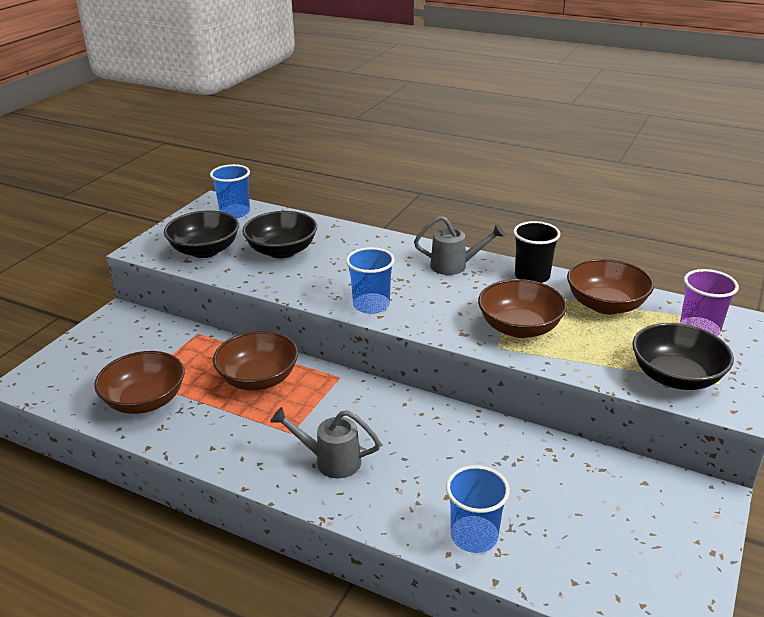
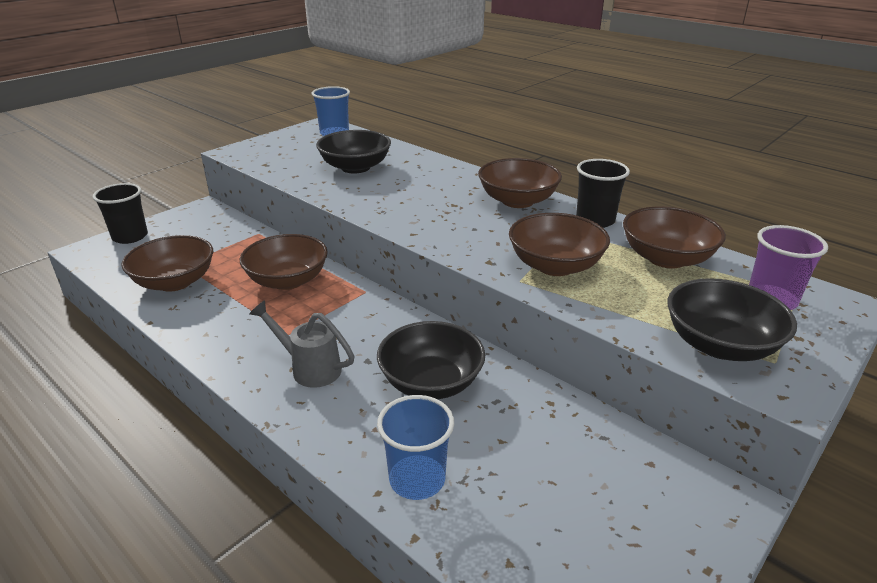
camera: 15 degrees right, 0 degrees up
(61, 359) = (130, 237): none -> black cup
(205, 250) = (286, 159): black bowl -> black bowl (431, 382)
(371, 305) = (410, 223): blue cup -> none
(455, 266) = (517, 201): grey watering can -> brown bowl

